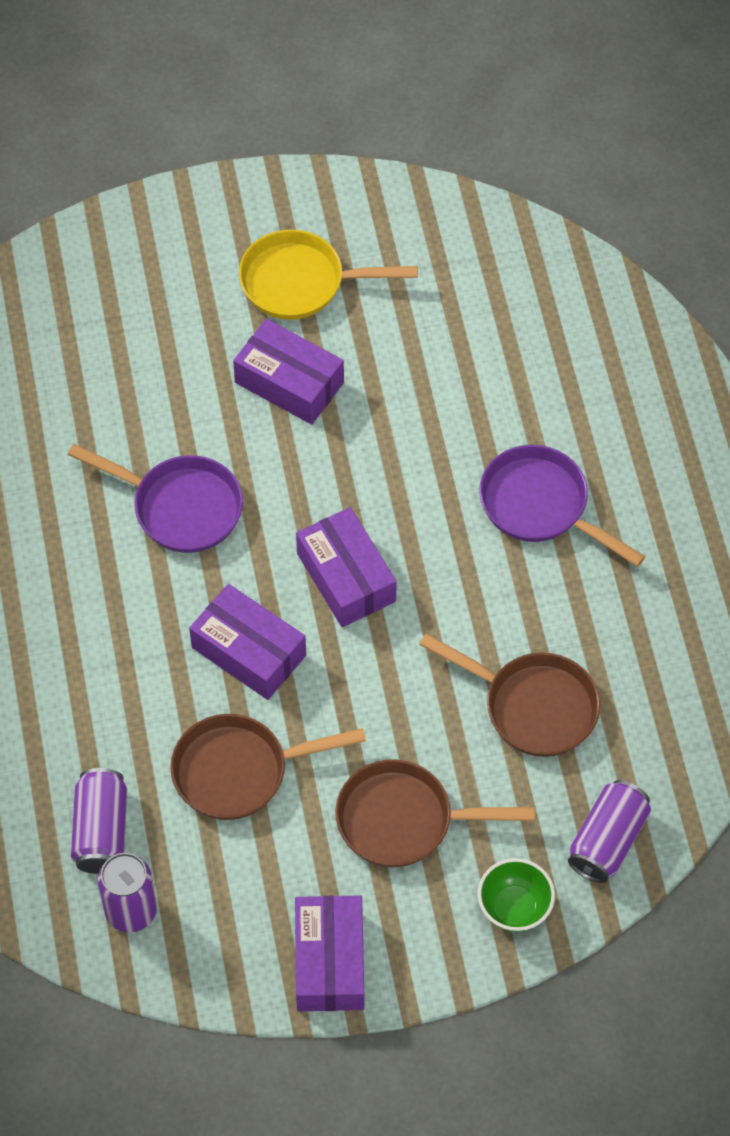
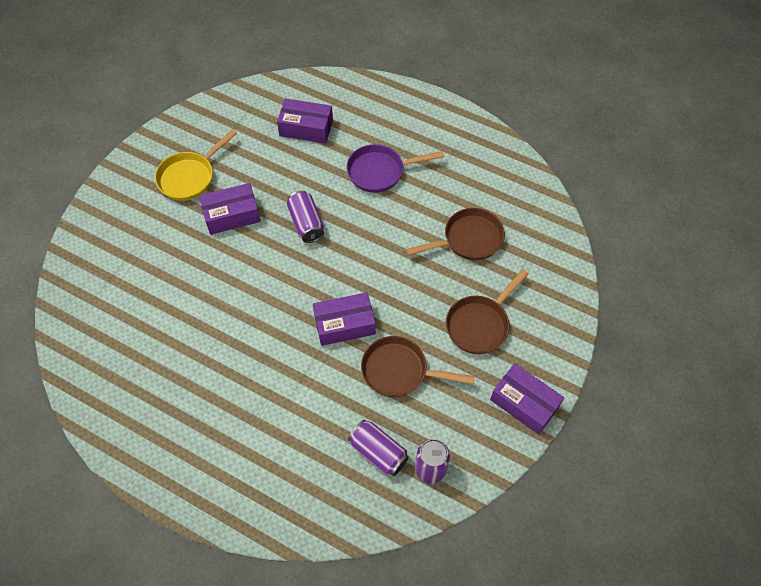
camera: 50 degrees left, 0 degrees up
(180, 507) = (247, 299): purple pan -> none
(239, 771) = (399, 371): brown pan -> brown pan turned 75 degrees clockwise
(346, 577) = (345, 262): purple box -> purple box (306, 128)
(514, 908) = (556, 313): green bowl -> none
(607, 840) = (552, 258): purple can -> purple can (306, 223)

